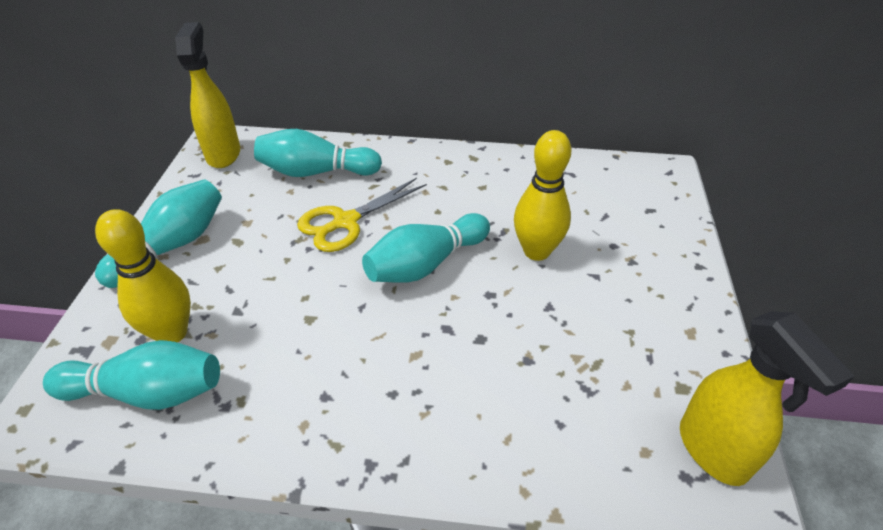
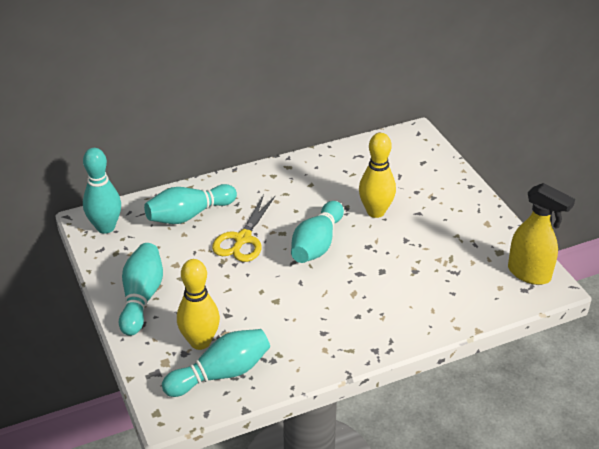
camera: 30 degrees left, 5 degrees down
(223, 154) = (105, 227): yellow spray bottle -> turquoise bowling pin

